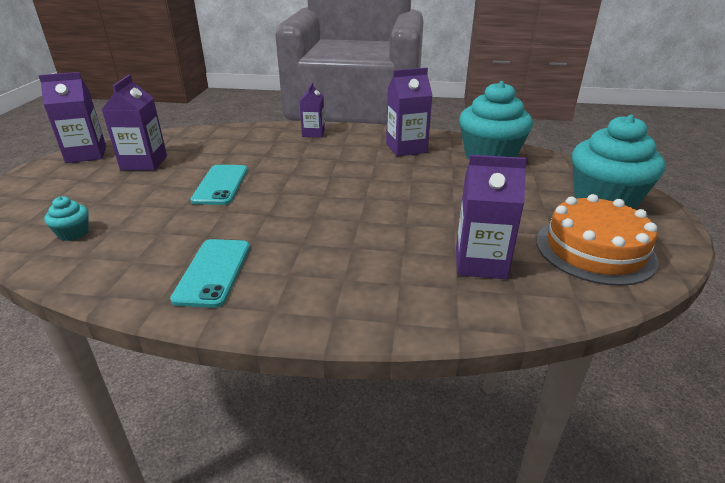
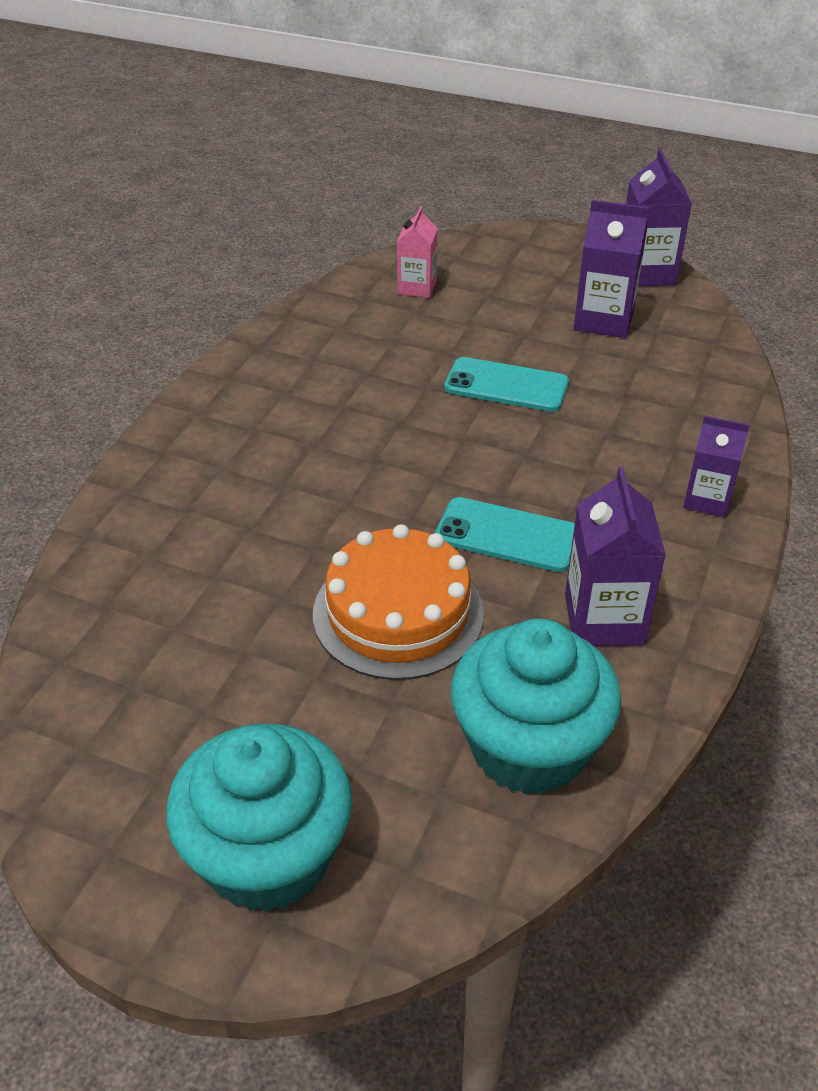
camera: 105 degrees right, 10 degrees up
(73, 233) = (417, 287): turquoise cupcake -> pink carton
(213, 272) = (288, 377): turquoise phone -> turquoise phone (507, 535)
(480, 263) = (183, 595): purple carton -> none
(594, 250) = (137, 742): orange cake -> orange cake (398, 613)

